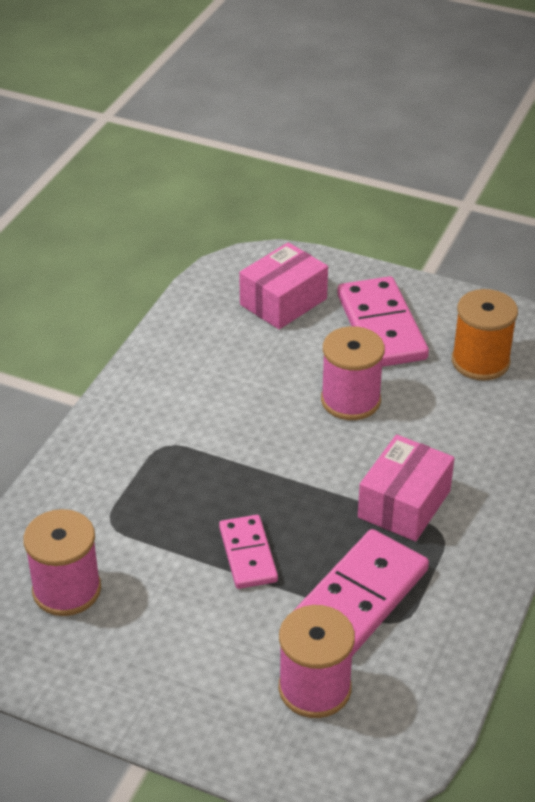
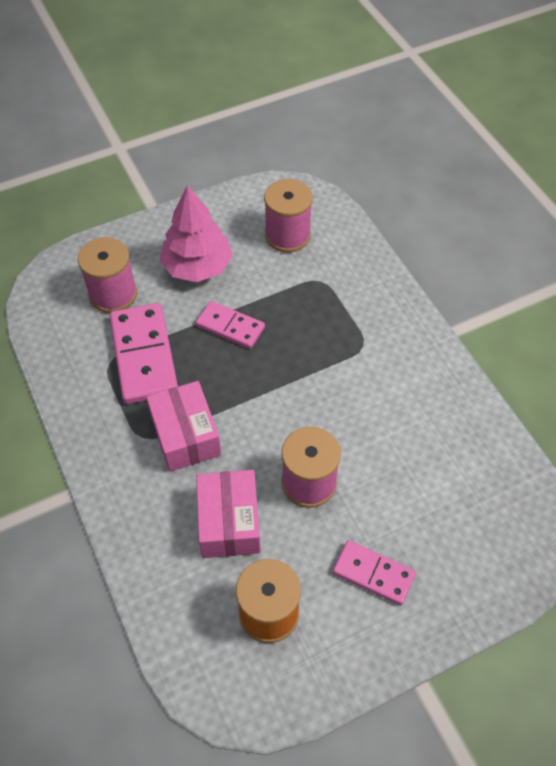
camera: 130 degrees right, 15 degrees up
(196, 639) = (197, 267): none -> pink tree
(283, 302) = (464, 526): pink box -> pink box (229, 522)
(381, 327) = (373, 573): pink domino -> pink domino, size x0.60

